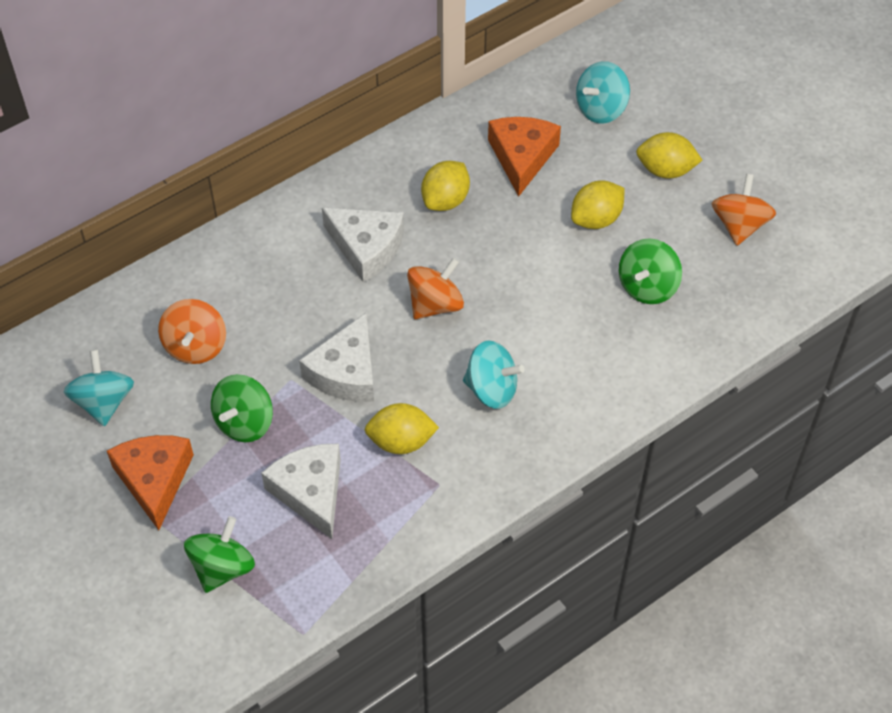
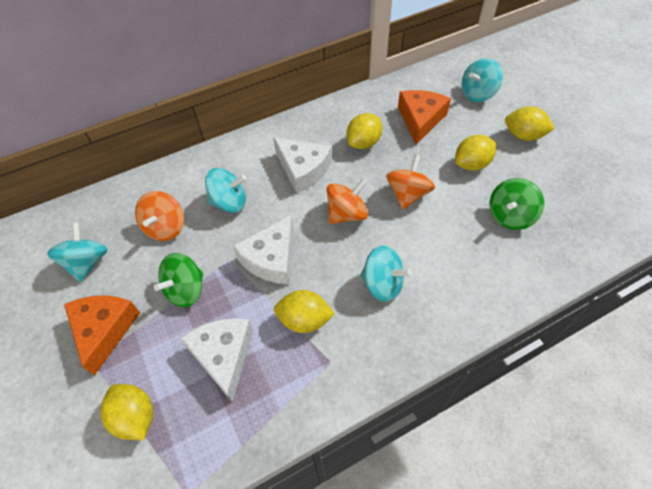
camera: 10 degrees right, 0 degrees up
(222, 567) = (135, 417): green spinning top -> yellow lemon
(274, 303) = (229, 202): none -> turquoise spinning top
(739, 225) = (580, 177): orange spinning top -> orange spinning top (407, 194)

